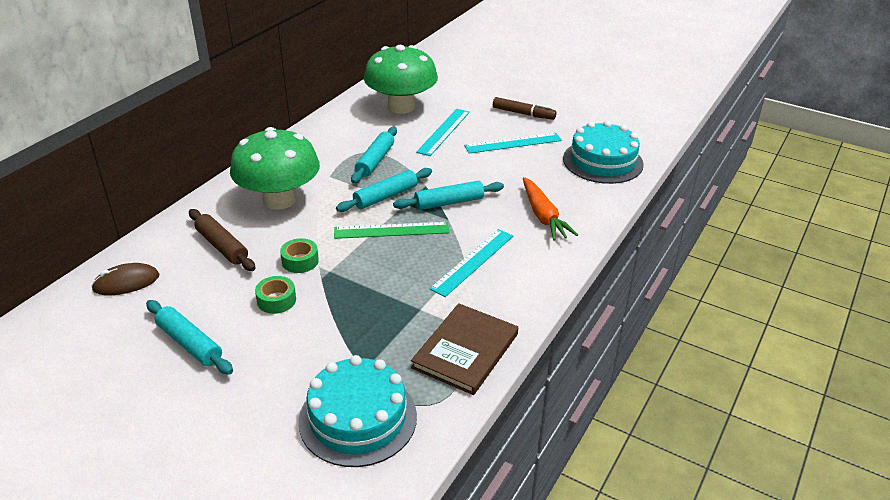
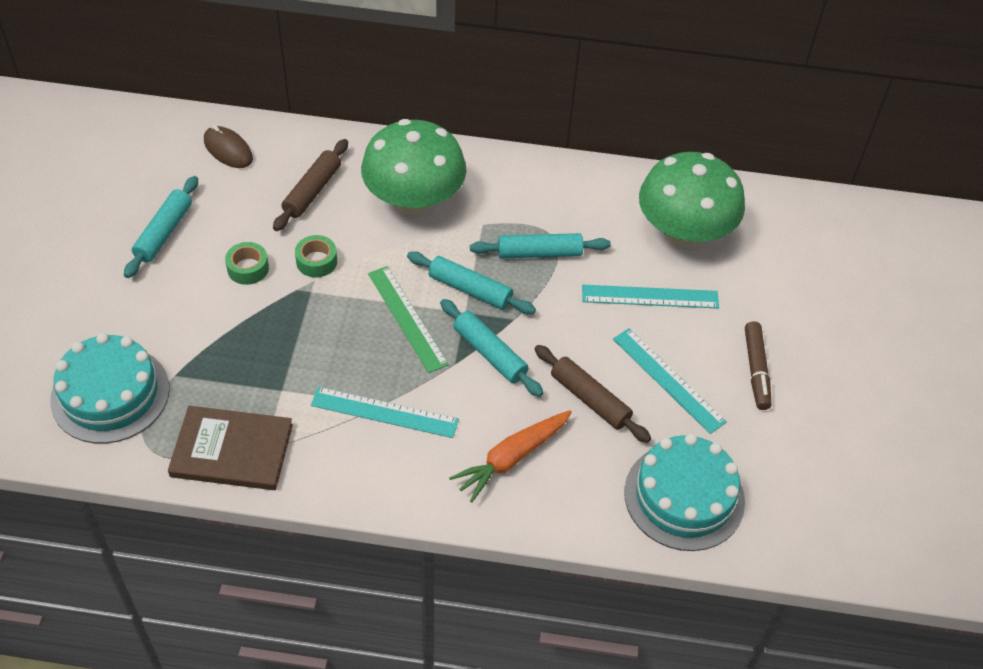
camera: 65 degrees right, 15 degrees up
(512, 174) = (590, 399): none -> brown rolling pin

